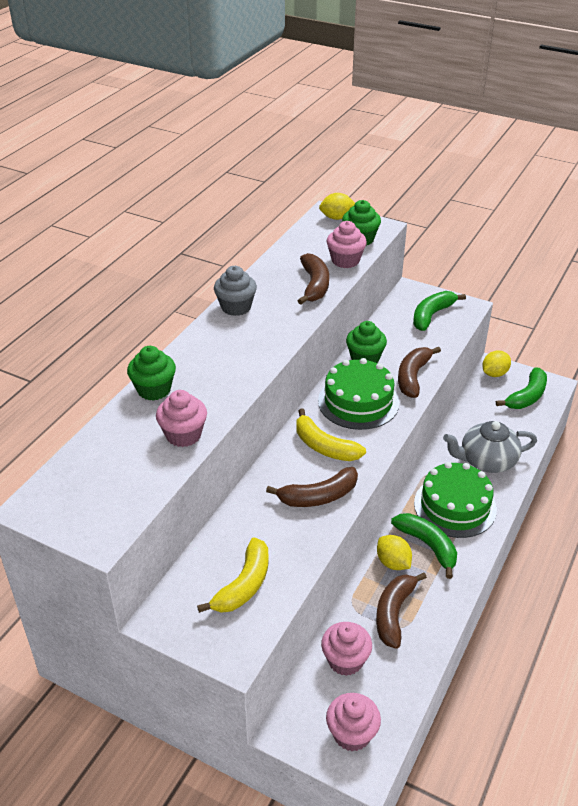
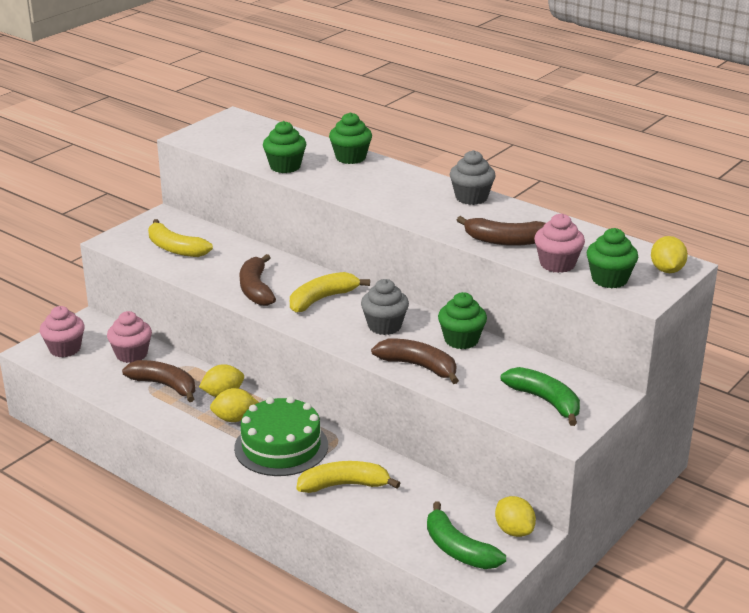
camera: 100 degrees right, 10 degrees down
(183, 435) = (285, 166): pink cupcake -> green cupcake
(358, 402) = (384, 326): green cake -> grey cupcake
(428, 545) = (234, 419): green banana -> yellow lemon
(486, 461) = (344, 485): grey teapot -> yellow banana

